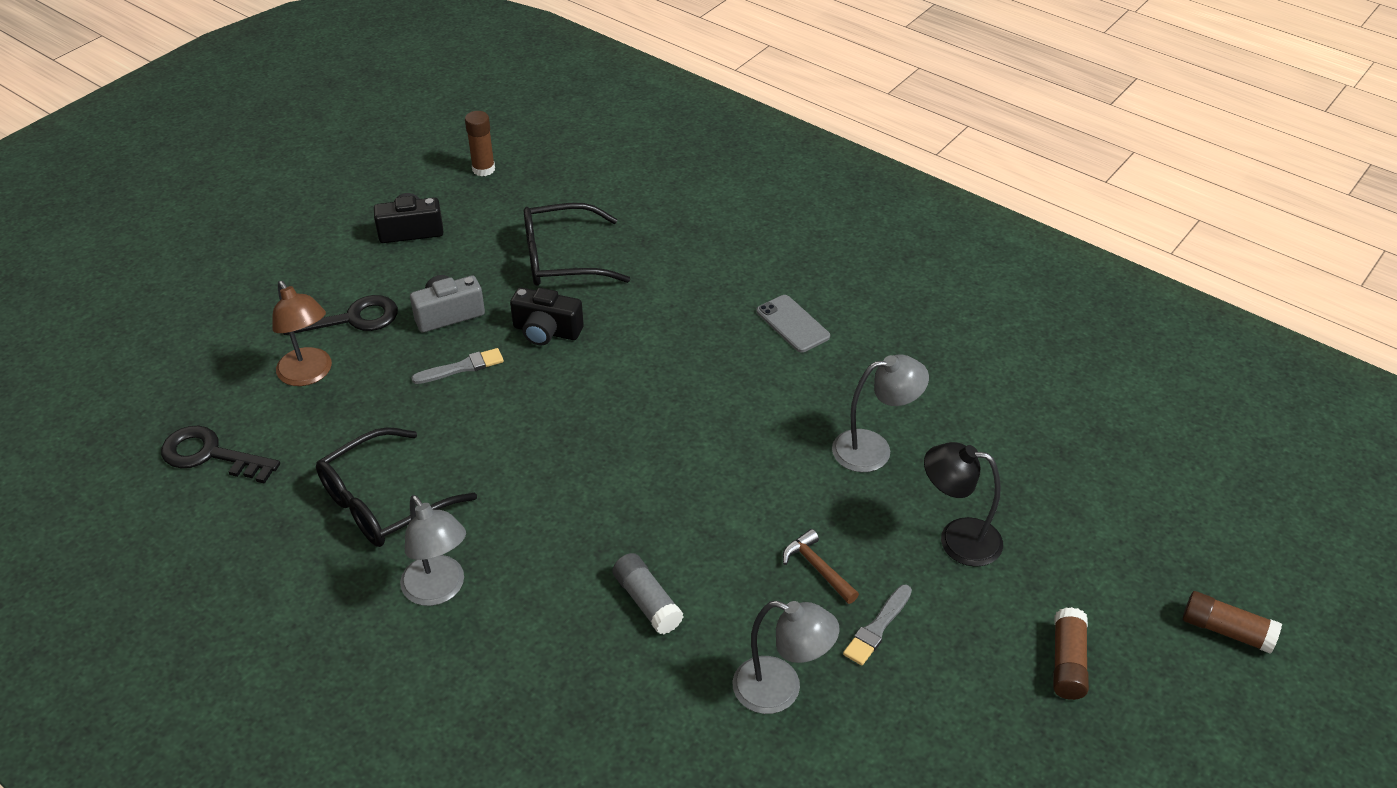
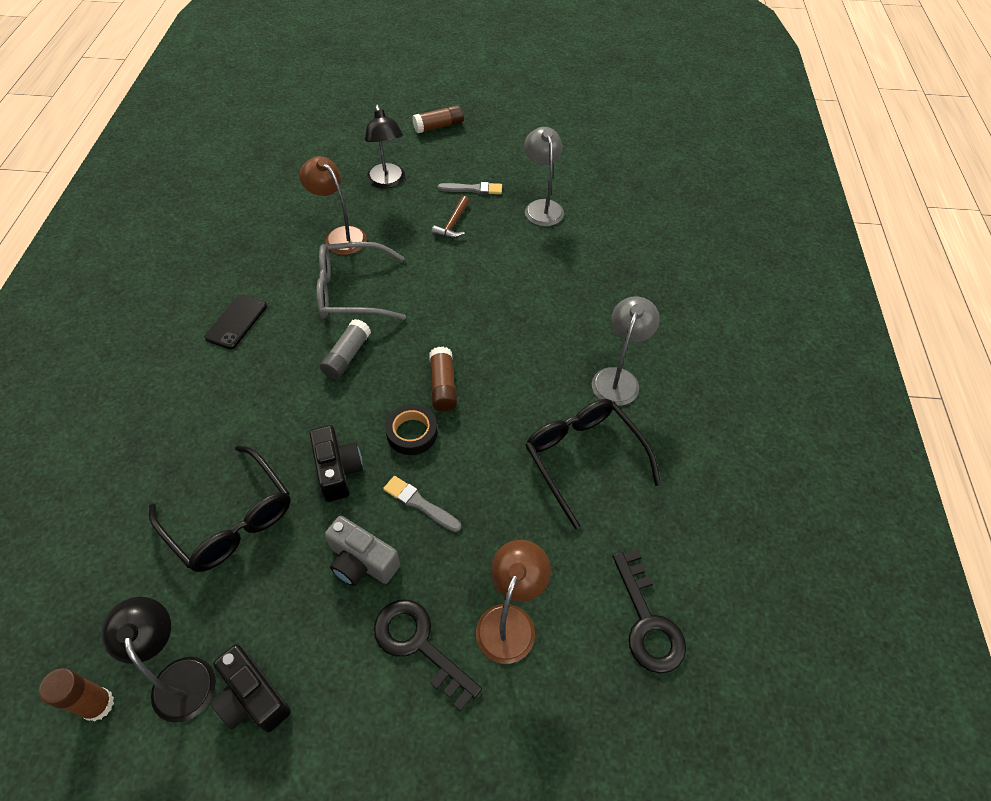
camera: 125 degrees left, 10 degrees up
(384, 502) = (583, 458): black glasses -> black glasses turned 135 degrees counterclockwise
(463, 205) = (180, 675): none -> black lamp
(537, 393) = (412, 433): none -> black tape
(647, 602) = (537, 280): grey glue stick -> grey glue stick (347, 356)
(767, 423) = (352, 292): none -> grey glasses
(792, 324) = (236, 322): grey phone -> black phone
(874, 449) = (340, 236): grey lamp -> brown lamp
(1226, 631) = (377, 89): brown glue stick -> brown glue stick (443, 385)

